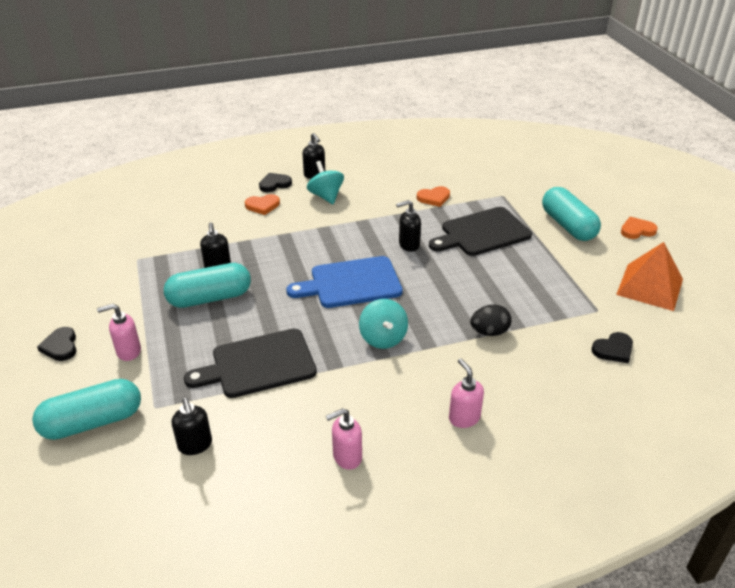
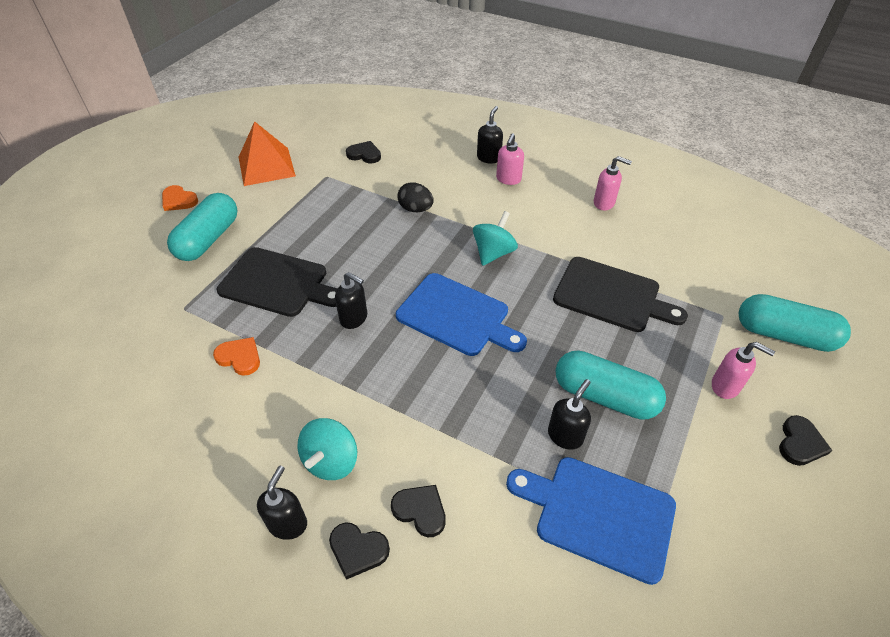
camera: 135 degrees left, 10 degrees up
(172, 249) = (598, 515): none -> blue cutting board
(195, 445) = (704, 268): black soap dispenser -> black soap dispenser (489, 158)
(262, 206) = (420, 510): orange heart -> black heart

